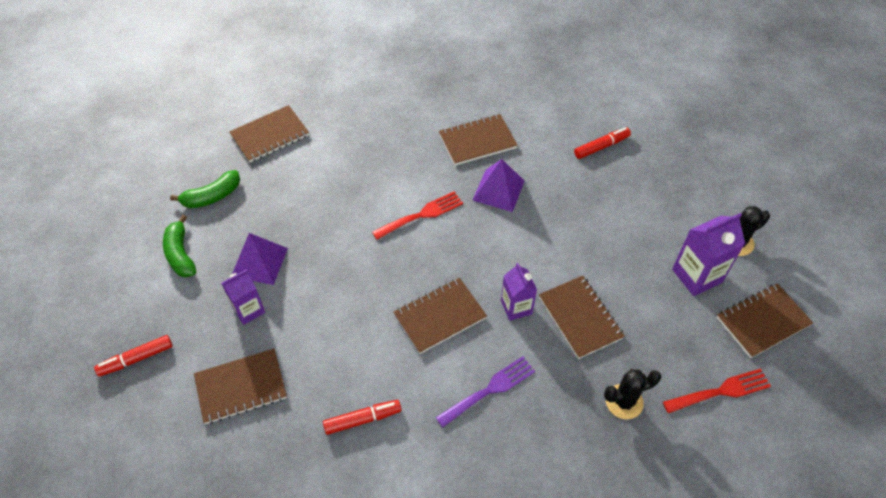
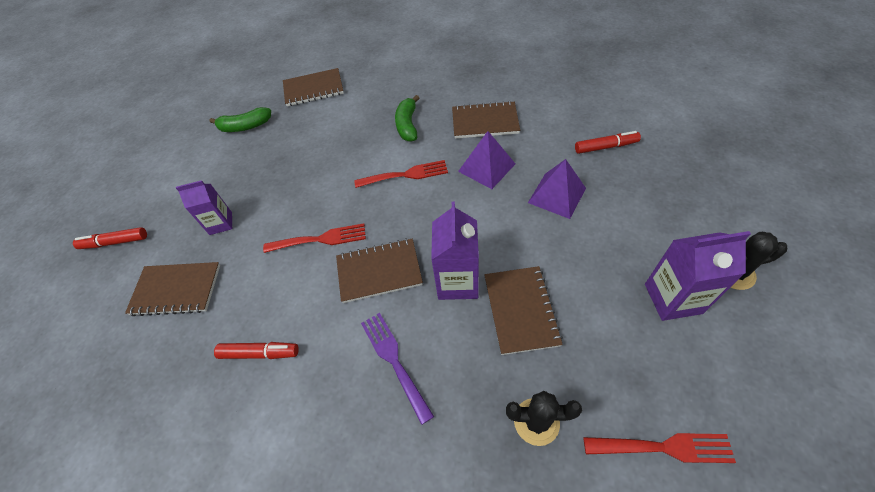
camera: 25 degrees right, 0 degrees up
(180, 254) = (197, 166): green banana -> green banana (407, 125)
(259, 262) = (251, 186): purple pyramid -> purple pyramid (556, 195)
(366, 300) = (320, 239): none -> red fork
(489, 390) = (394, 360): purple fork -> purple fork turned 105 degrees counterclockwise
(516, 307) = (457, 281): purple carton -> purple carton, size x1.50
(762, 321) = (744, 374): brown notebook -> none

